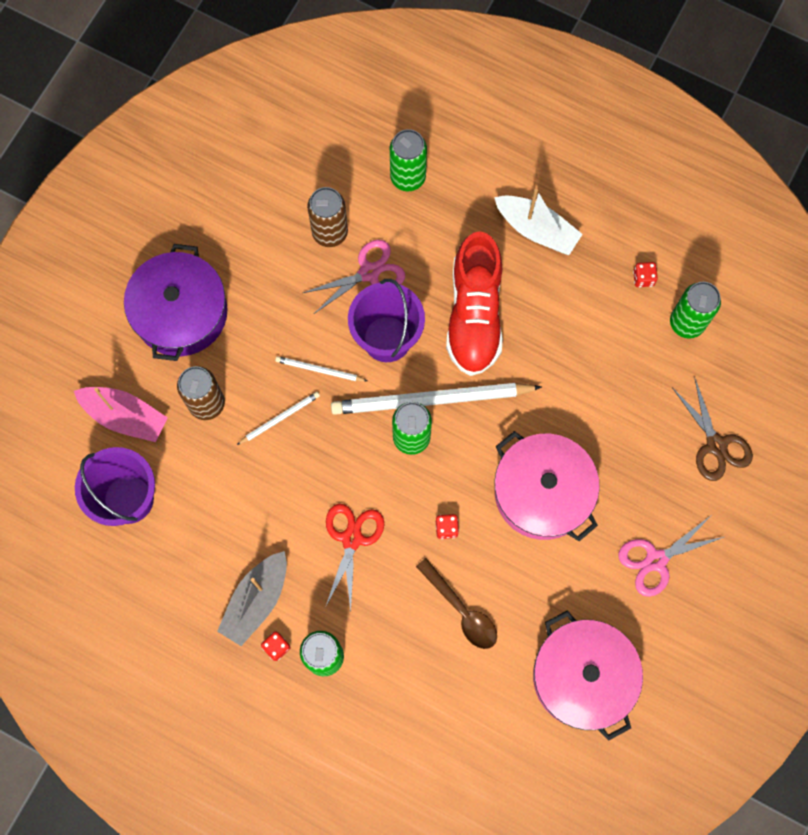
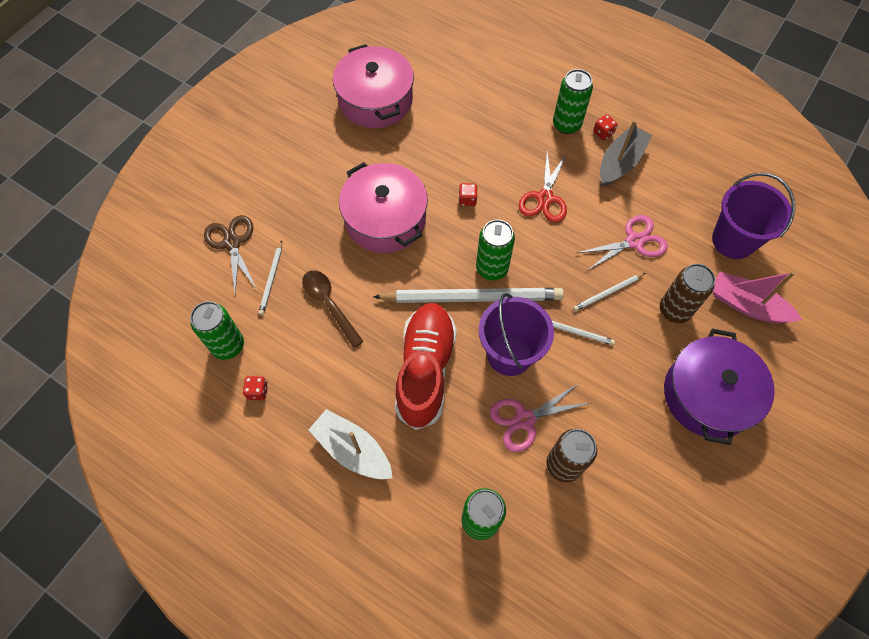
camera: 175 degrees left, 10 degrees down
(462, 610) = (460, 145): brown spoon -> brown spoon (329, 304)
(656, 560) = (304, 166): pink scissors -> pink scissors (634, 241)
(659, 403) = (271, 279): none -> white pencil

